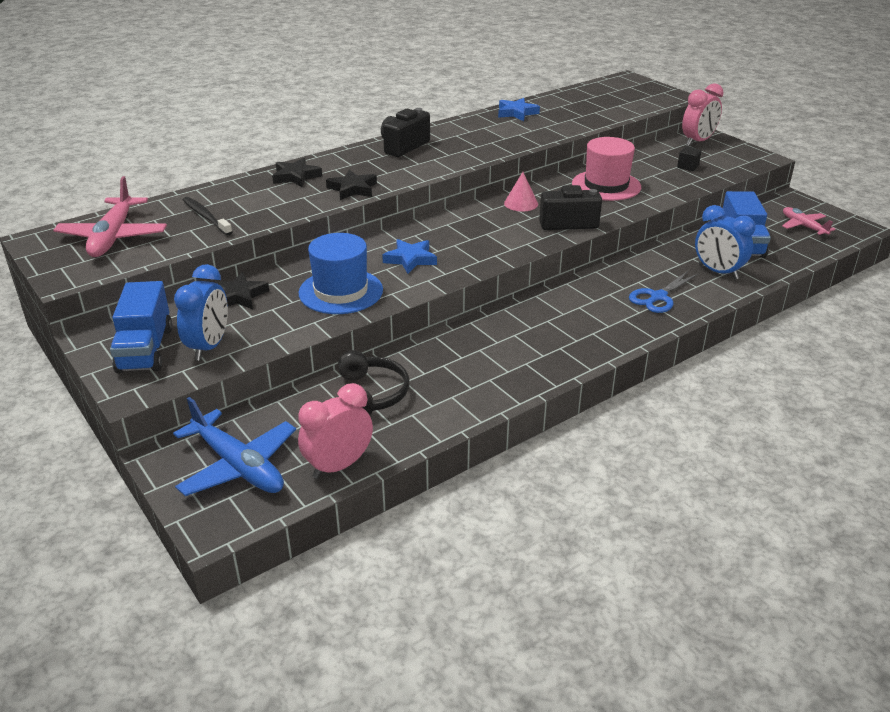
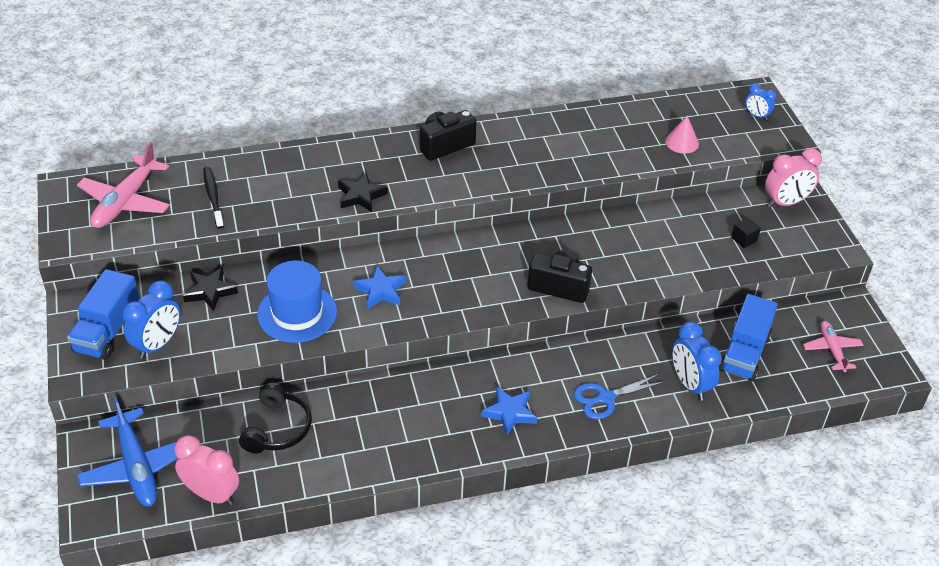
camera: 20 degrees right, 10 degrees up
(296, 176) = (319, 162): black star -> none
(338, 466) = (211, 494): pink clock -> pink clock turned 45 degrees clockwise
(516, 113) = (593, 121): blue star -> blue star (510, 413)
(521, 203) = (531, 245): pink cone -> pink cone (682, 142)
(606, 185) = (635, 243): pink hat -> none
(640, 89) = (756, 116): none -> blue clock

